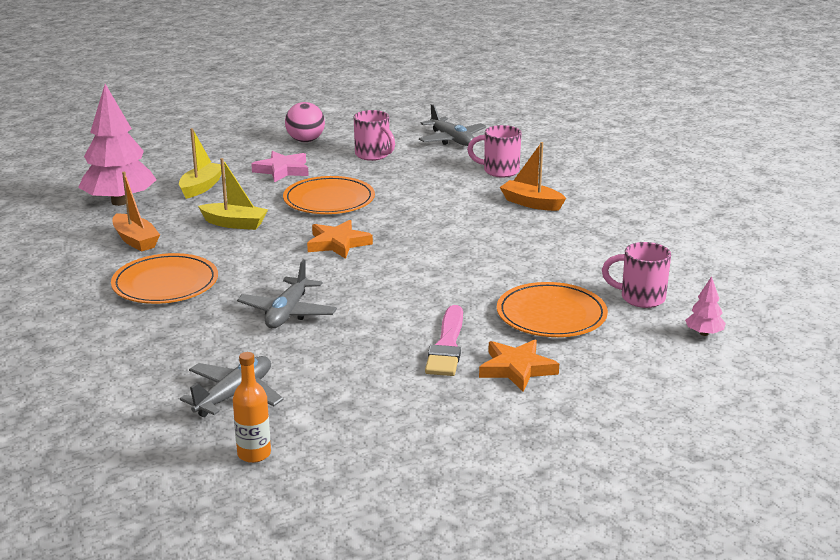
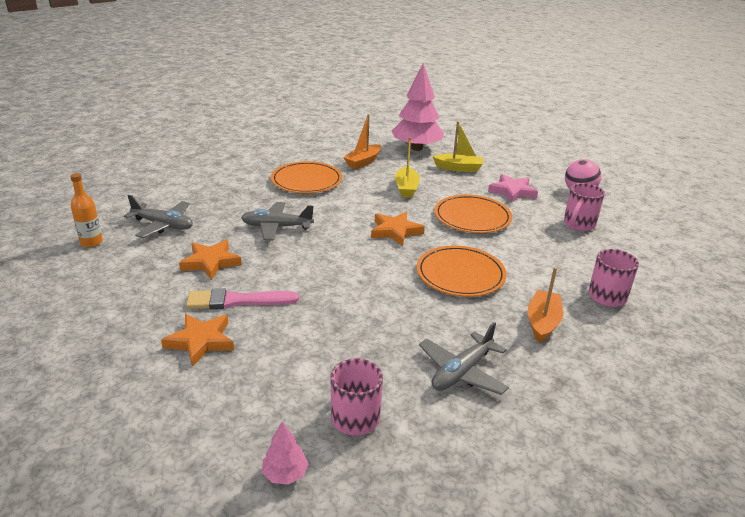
camera: 75 degrees right, 5 degrees up
(355, 360) = (211, 262): none -> orange star
(451, 139) = (657, 260): grey plane -> grey plane (462, 372)
(551, 315) = (303, 354): orange plate -> orange plate (460, 274)

